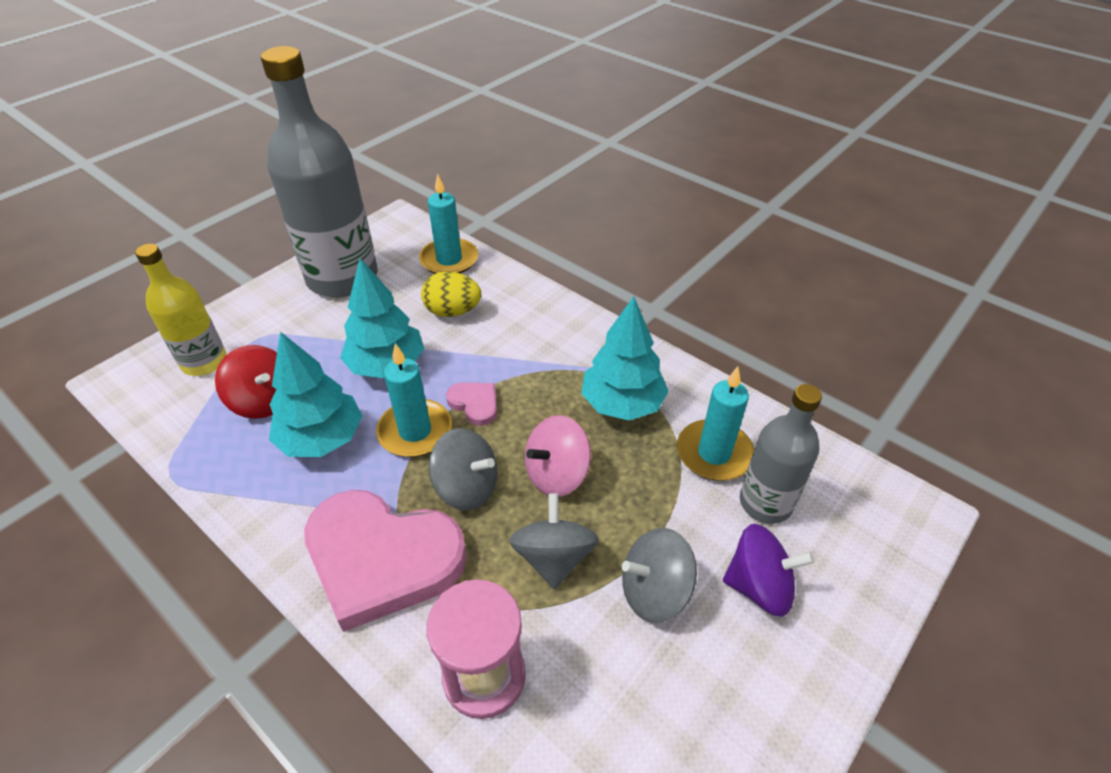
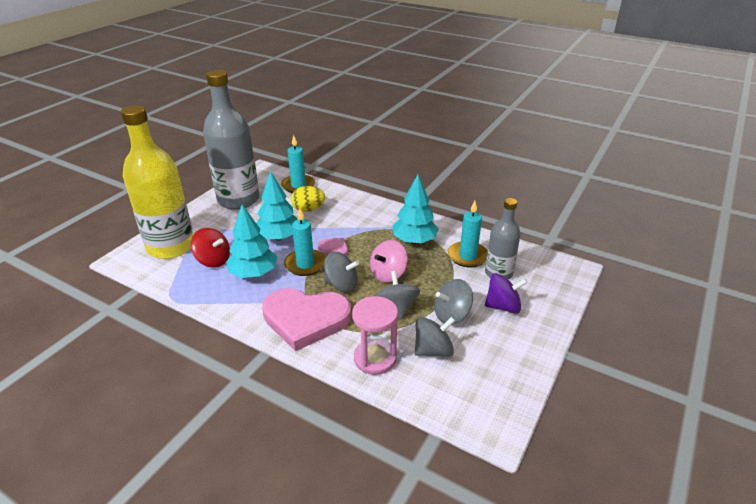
camera: 10 degrees left, 10 degrees down
(204, 362) = (171, 246): yellow bottle -> yellow bottle, size x1.80
(600, 675) = (433, 350): none -> grey spinning top

